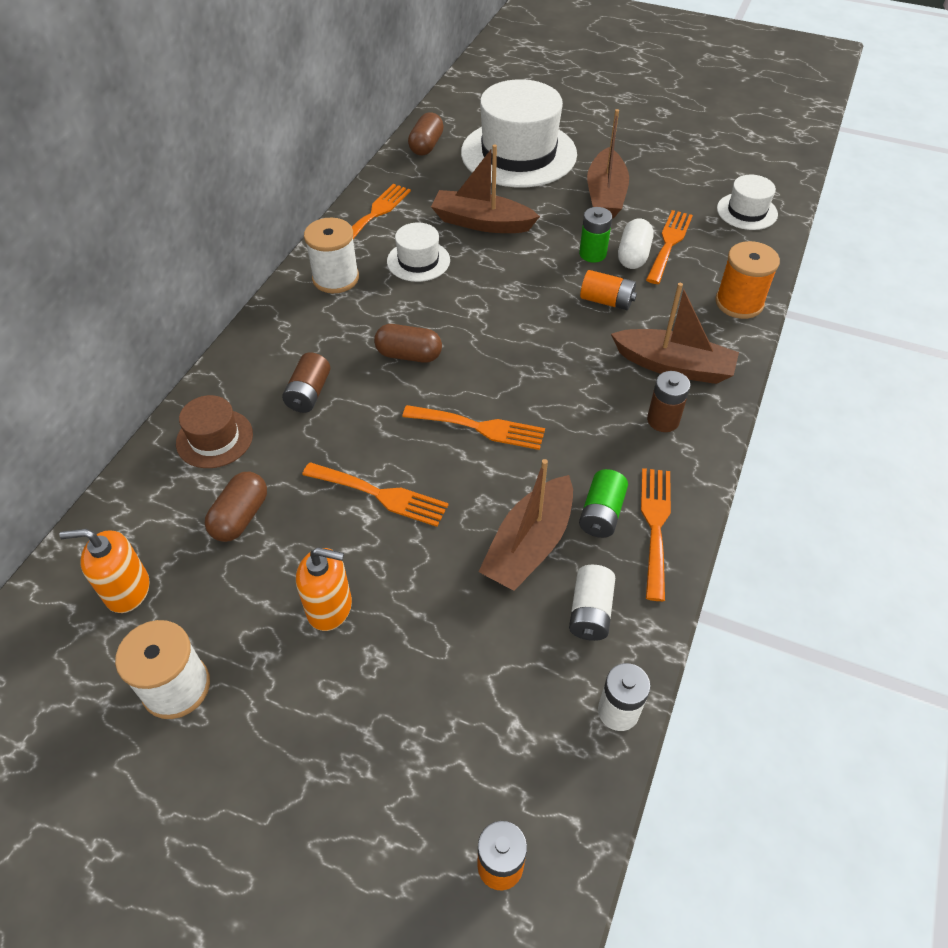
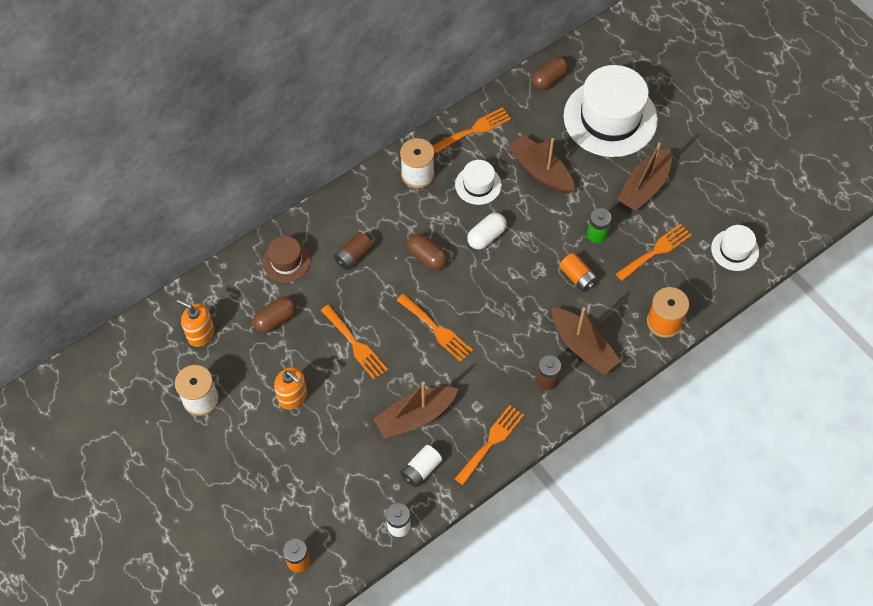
camera: 30 degrees right, 10 degrees up
(601, 513) = (467, 419): green battery -> none
(633, 255) = (623, 249): white capsule -> white capsule (486, 236)

